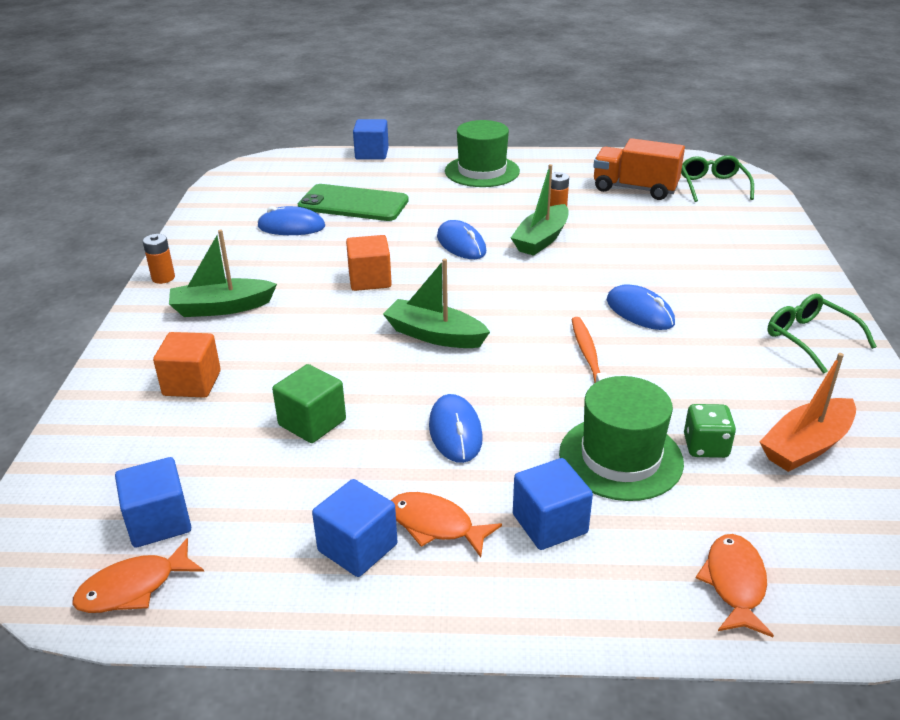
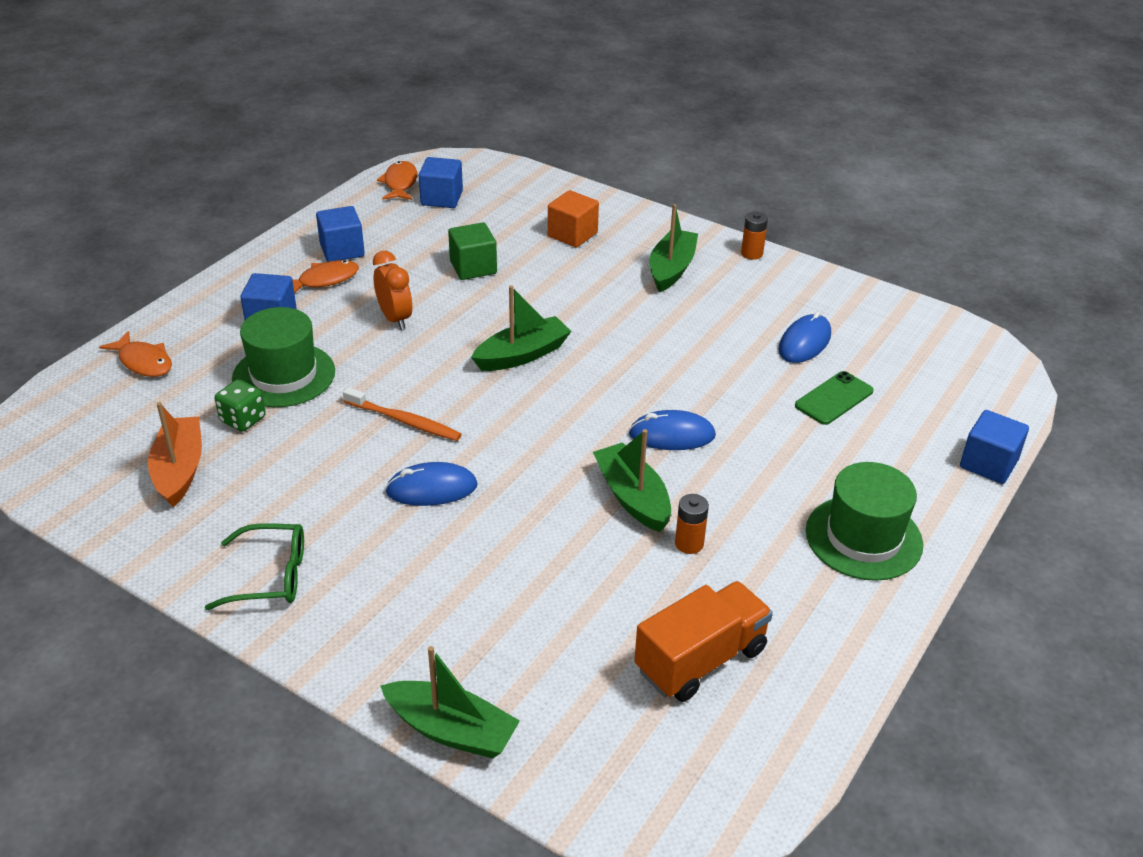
camera: 120 degrees right, 5 degrees up
(353, 204) = (834, 398): green phone -> green phone, size x0.61
(370, 280) = (649, 353): orange cube -> none
(455, 432) = (395, 318): blue mouse -> orange clock
(713, 186) = (645, 757): green glasses -> none
(788, 234) = (451, 730): none -> green boat

